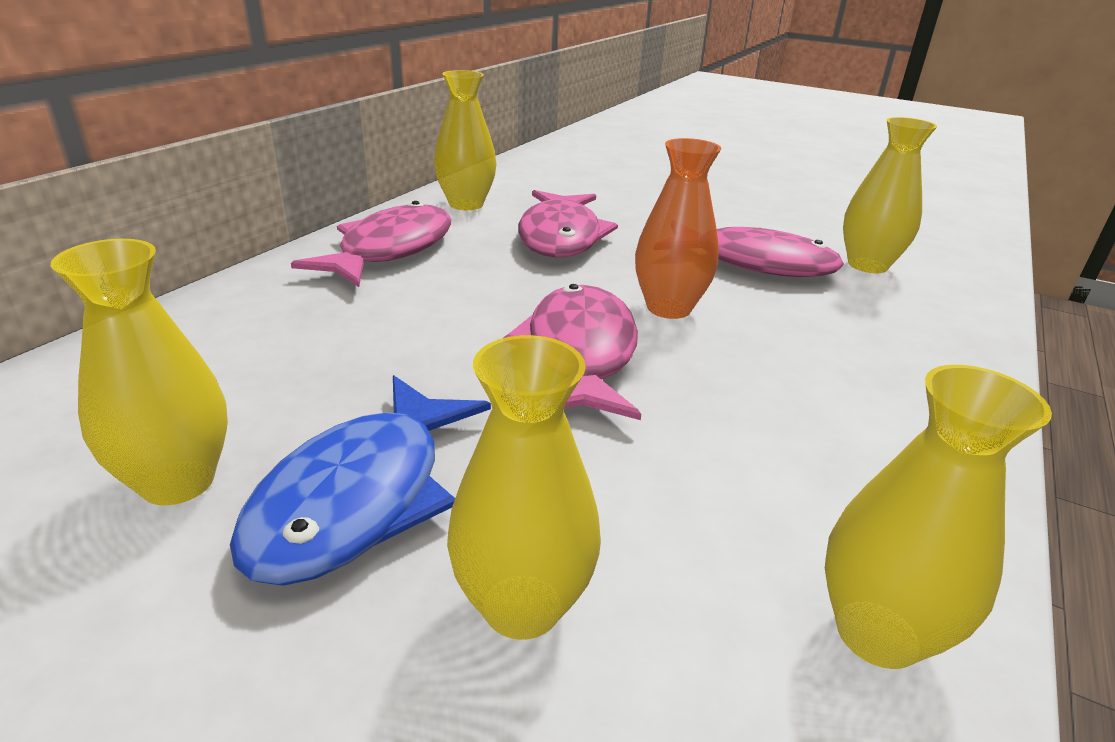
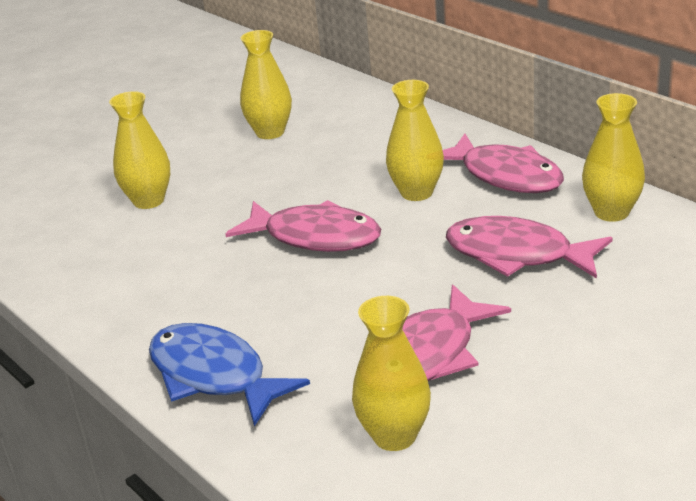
camera: 115 degrees right, 0 degrees up
(360, 496) = (233, 169): blue fish -> blue fish (214, 375)
(669, 308) = (358, 285): orange vase -> none
(877, 633) = (69, 276): yellow vase -> yellow vase (416, 193)

